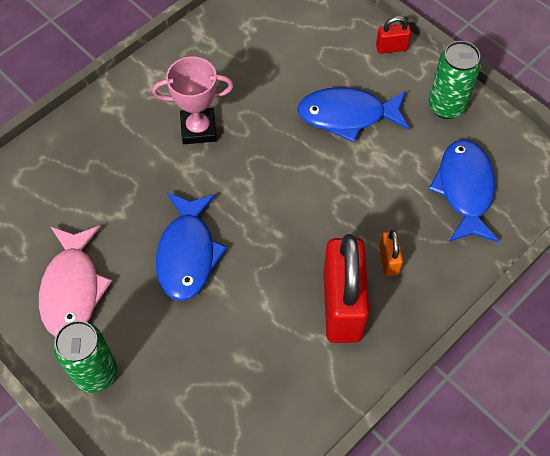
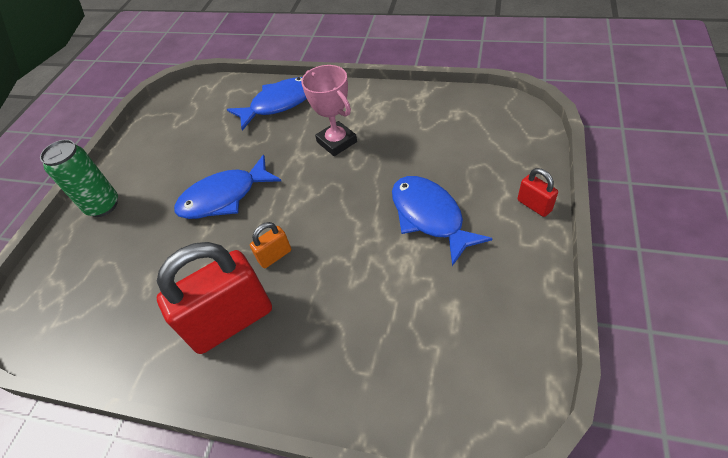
camera: 65 degrees right, 10 degrees down
(72, 289) = (163, 159): pink fish -> none
(388, 260) = (300, 331): orange padlock -> orange padlock (275, 256)
(446, 106) = (513, 283): green can -> none
(464, 189) = (428, 353): blue fish -> blue fish (279, 104)

